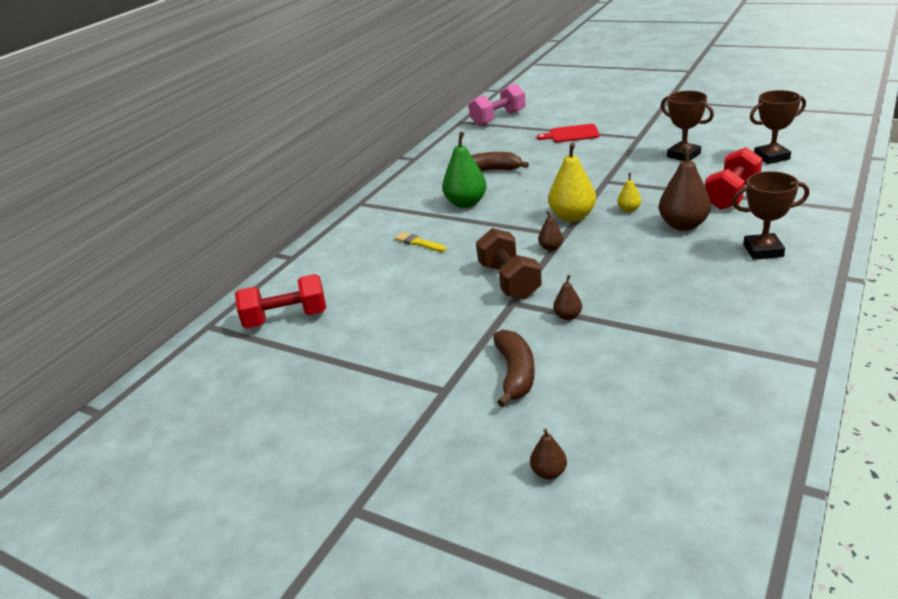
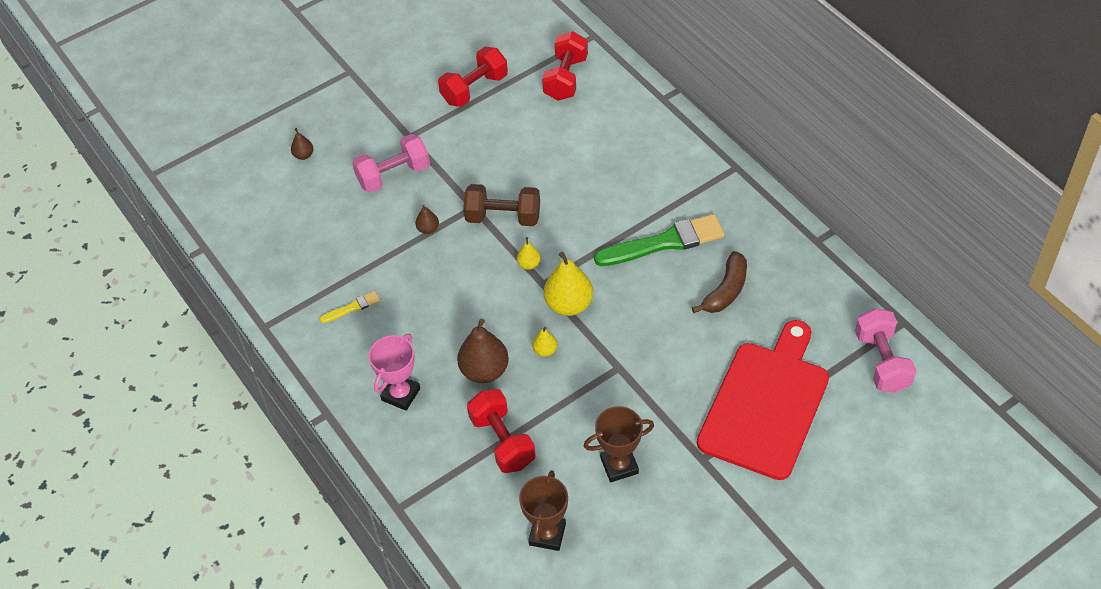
camera: 115 degrees right, 20 degrees up
(334, 373) = (474, 89): none -> red dumbbell
(419, 243) = (615, 184): yellow brush -> yellow brush (352, 307)
(466, 203) = (665, 242): green pear -> green brush
(515, 374) = (393, 175): brown banana -> pink dumbbell
(551, 248) = (529, 264): brown pear -> yellow pear
(572, 134) = (766, 404): red cutting board -> red cutting board, size x2.20
(763, 250) = (401, 394): brown trophy -> pink trophy

